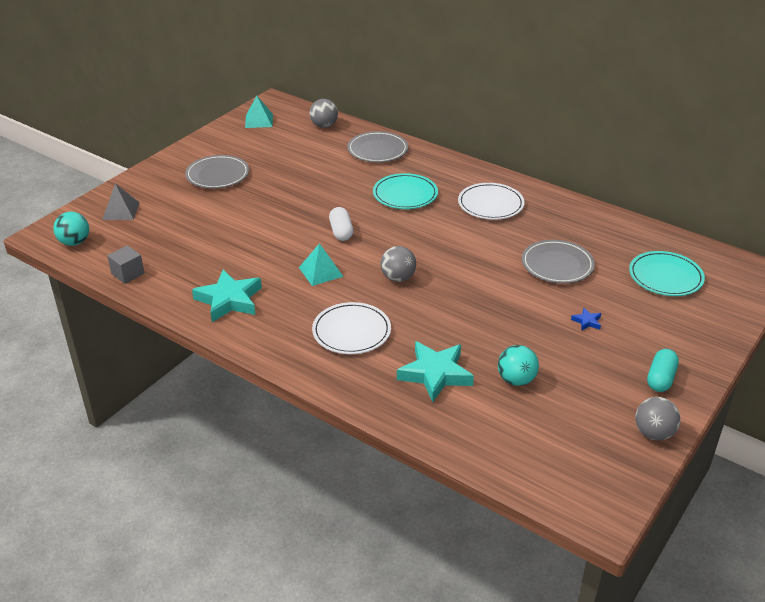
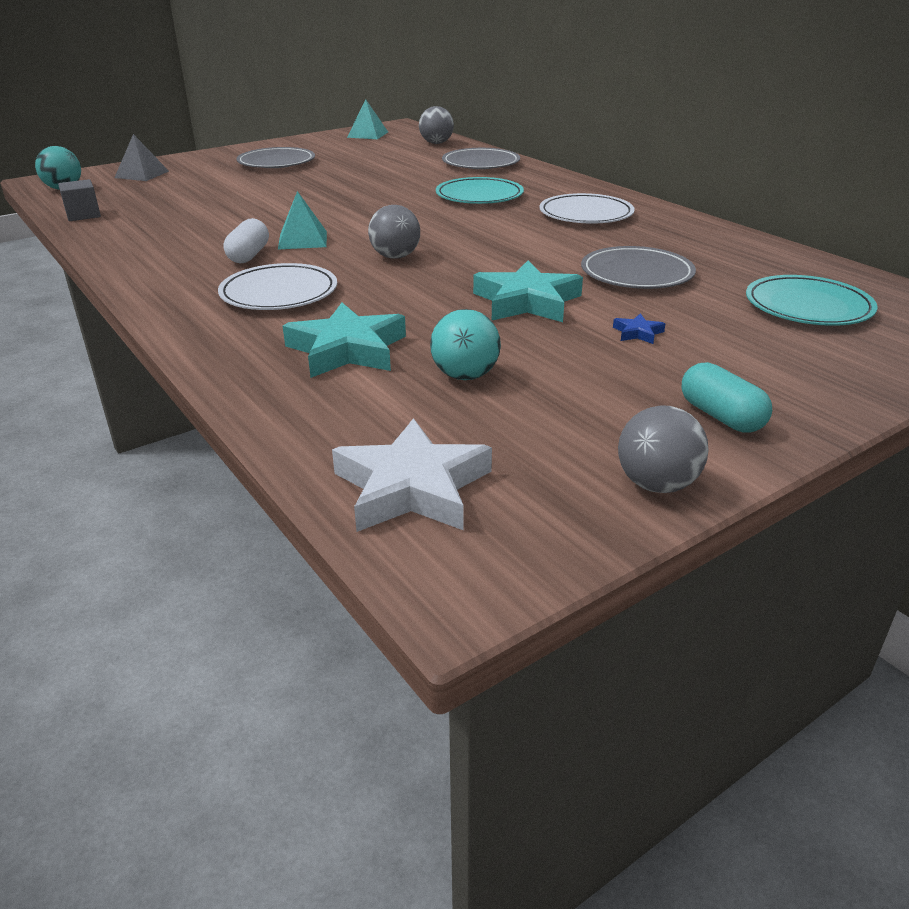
camera: 20 degrees right, 5 degrees down
(229, 300) = (164, 247): turquoise star -> turquoise star (526, 301)
(341, 232) = (366, 214): white capsule -> white capsule (249, 255)
(543, 466) = (412, 487): none -> white star
(660, 379) = (721, 416): turquoise capsule -> turquoise capsule turned 75 degrees counterclockwise

